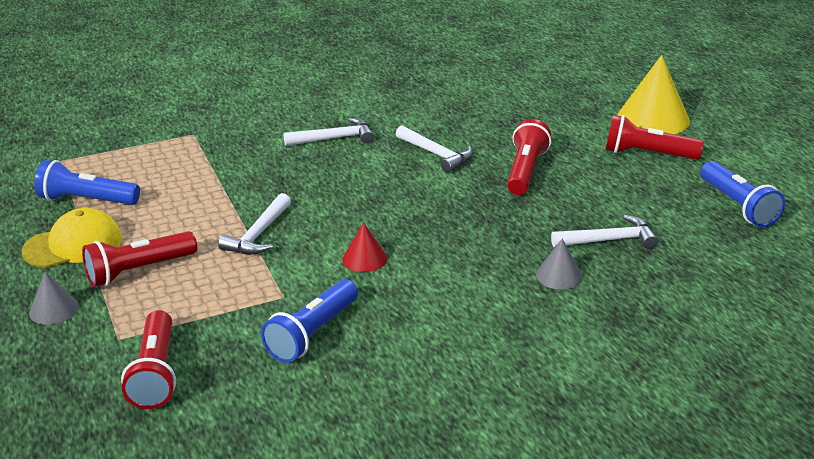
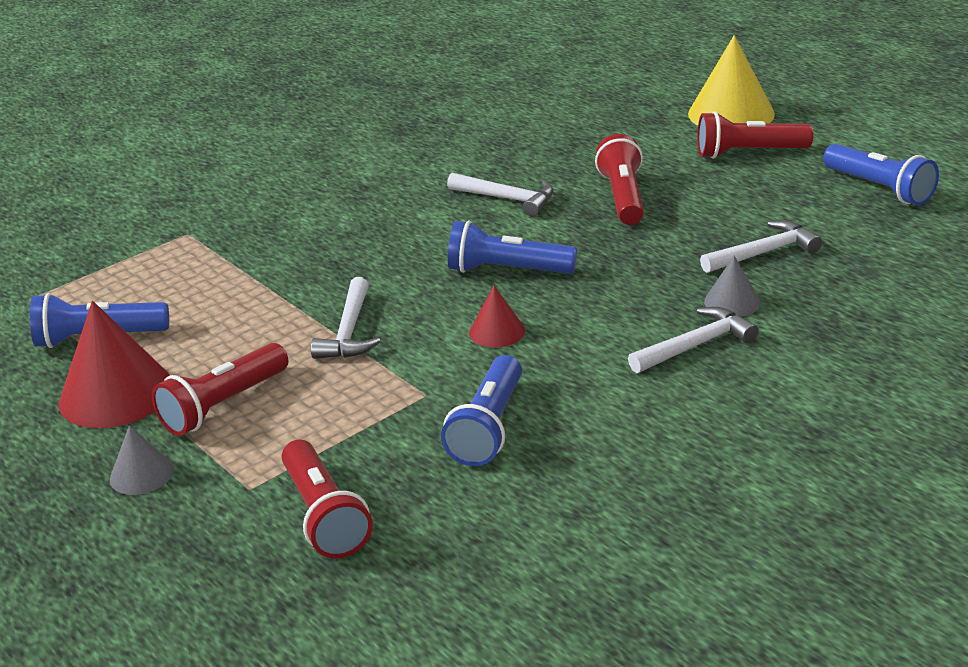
camera: 15 degrees left, 0 degrees up
(73, 245) = (116, 393): yellow cap -> red cone
(334, 138) = (371, 205): white hammer -> white hammer (695, 345)
(401, 211) = (507, 270): none -> blue flashlight

